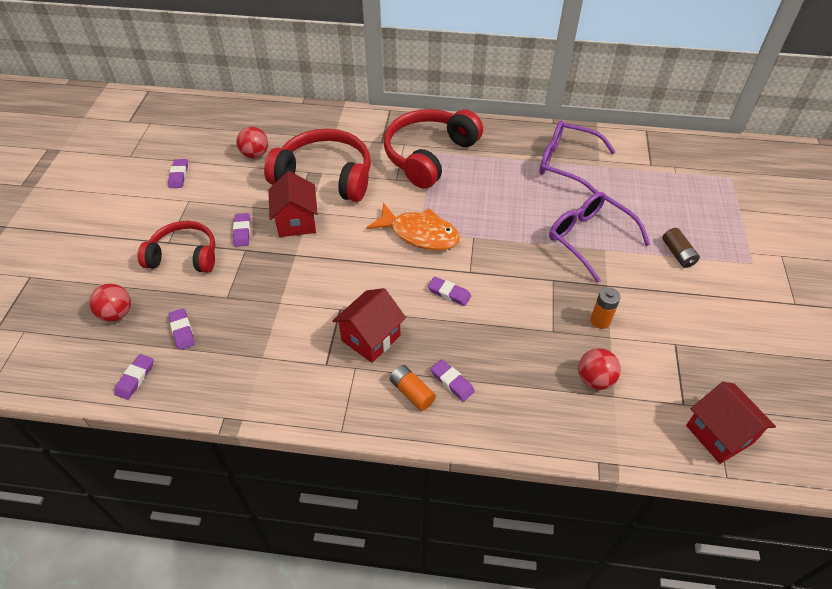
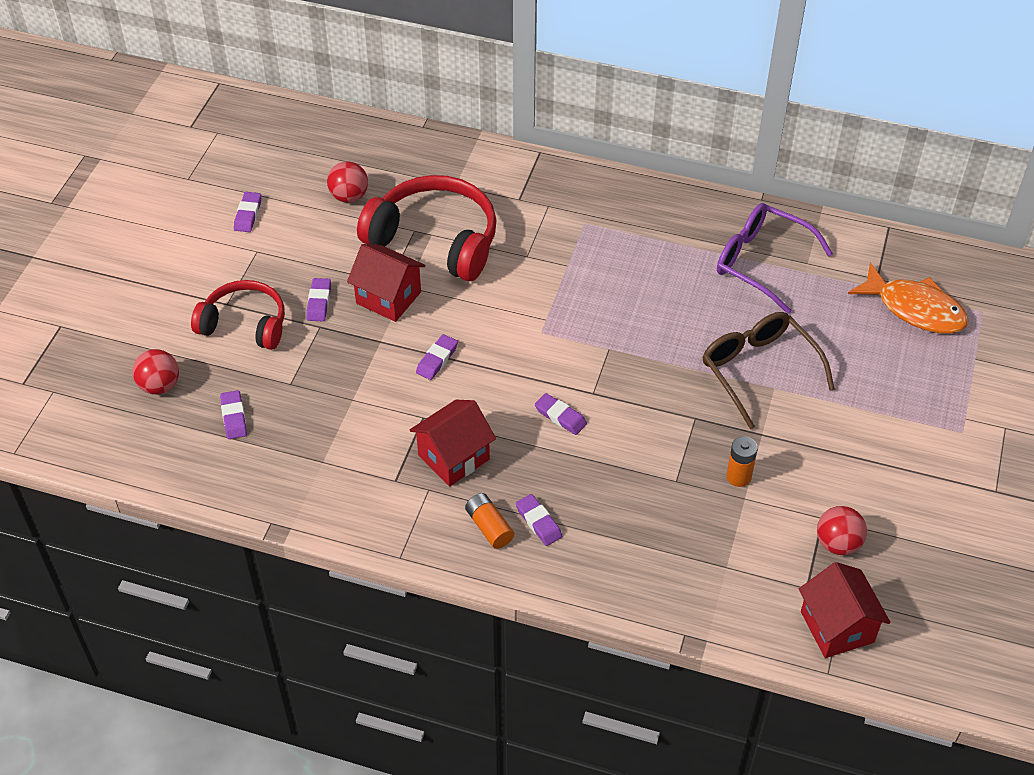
camera: 10 degrees right, 0 degrees up
(135, 378) = (176, 464): purple eraser -> purple eraser (437, 359)
(296, 222) = (388, 298): red house -> red house turned 60 degrees counterclockwise
(420, 234) = (541, 335): orange fish -> orange fish (915, 309)
(428, 155) = (578, 226): red headphones -> none
(589, 238) = (758, 370): purple glasses -> brown glasses
(595, 379) = (709, 544): red ball -> red ball (837, 543)
(678, 254) = (868, 406): brown battery -> none

